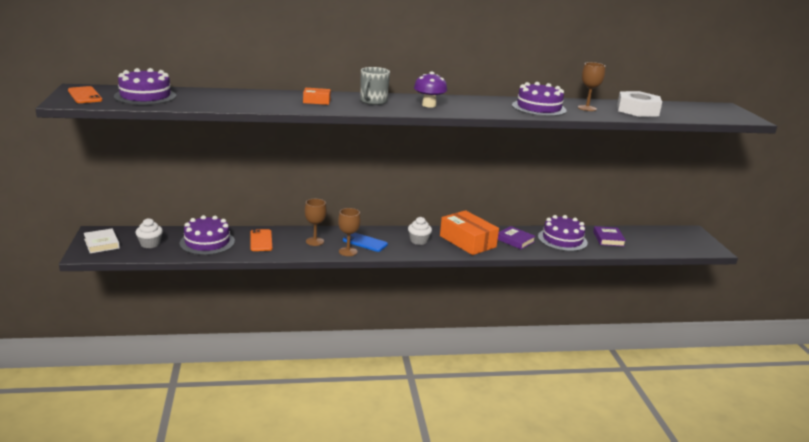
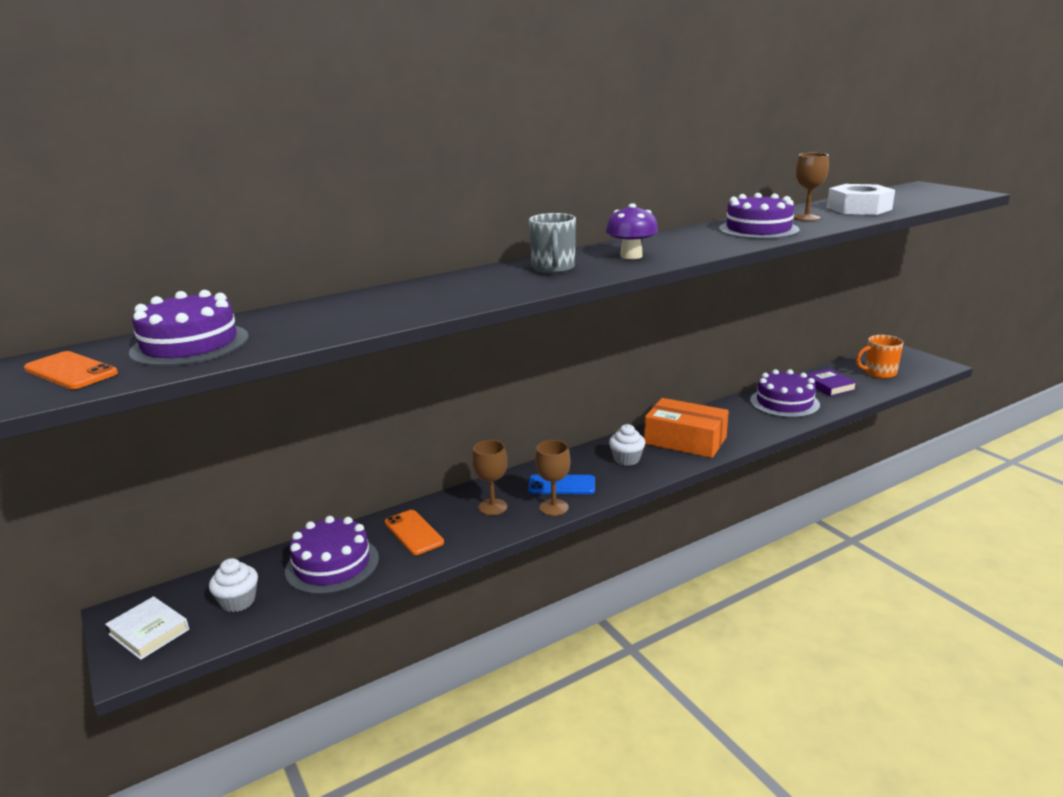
camera: 20 degrees left, 0 degrees up
(316, 101) = (477, 286): orange box -> none
(515, 240) = (736, 420): purple book -> none
(658, 241) = (879, 373): none -> orange mug

